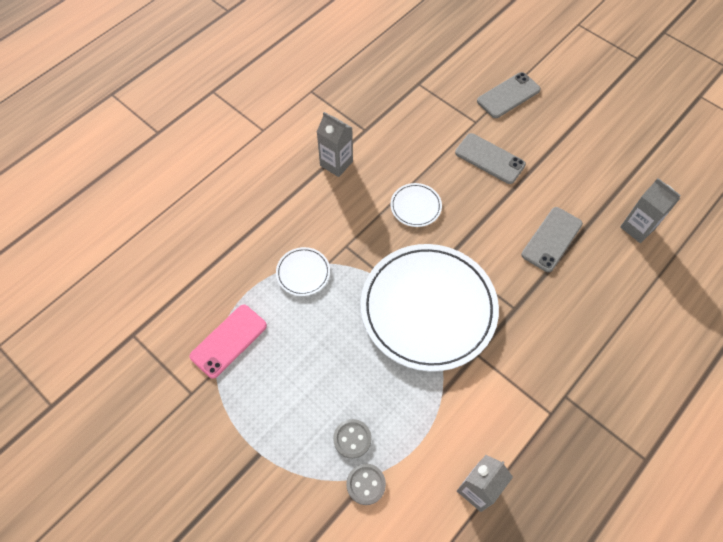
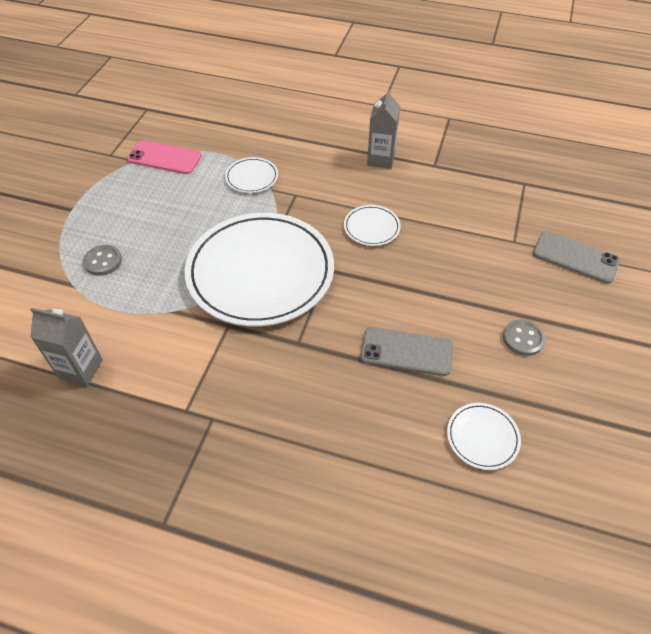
camera: 65 degrees right, 10 degrees down
(366, 484) = (63, 284): grey button -> grey button (523, 338)
(490, 158) = (474, 267): grey phone -> none
(637, 228) = (482, 437): grey carton -> white plate

